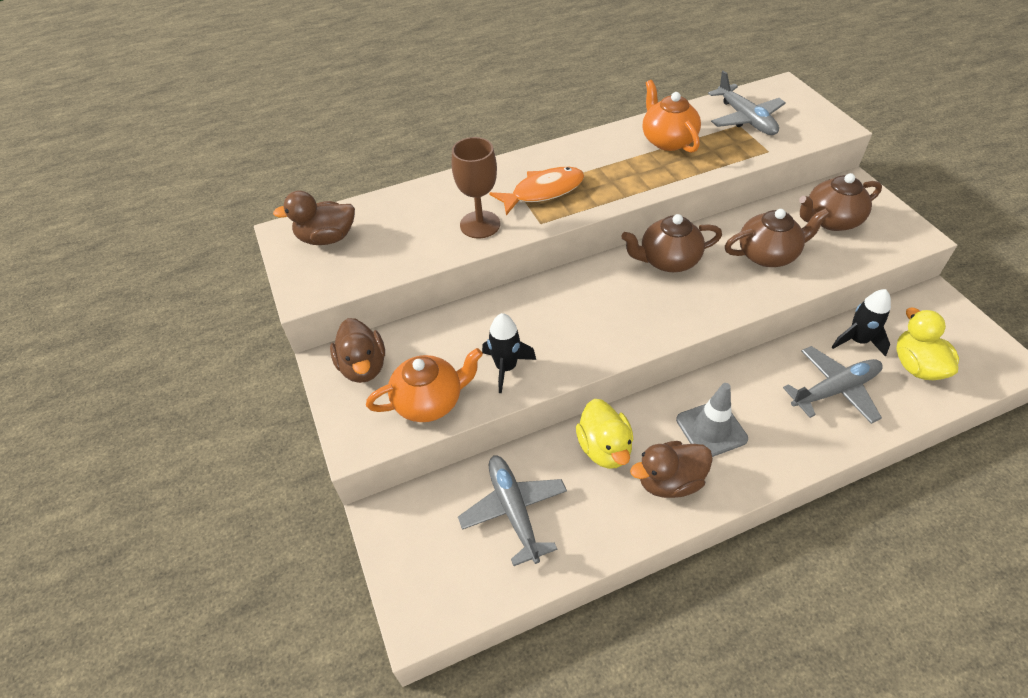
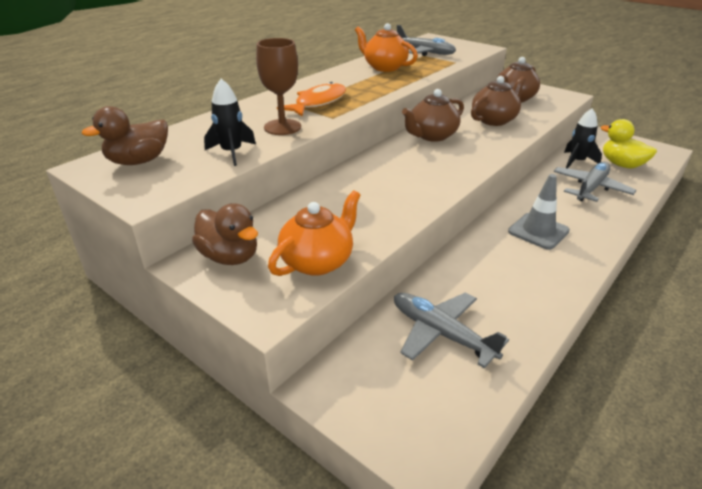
camera: 30 degrees left, 15 degrees down
(506, 367) = (367, 221): black rocket -> black rocket (232, 153)
(604, 448) = (475, 266): yellow duck -> none
(669, 481) = (541, 270): brown duck -> none

